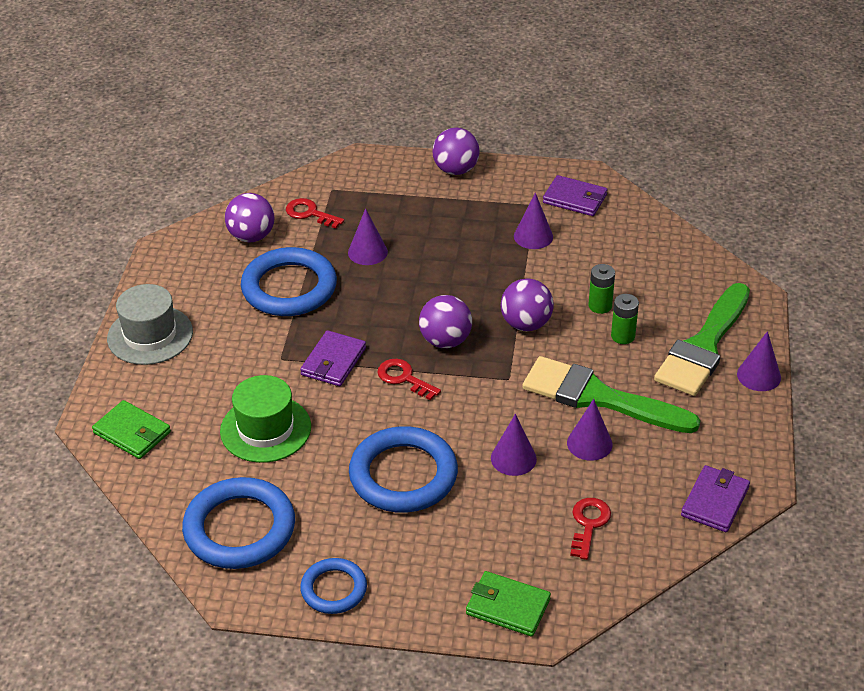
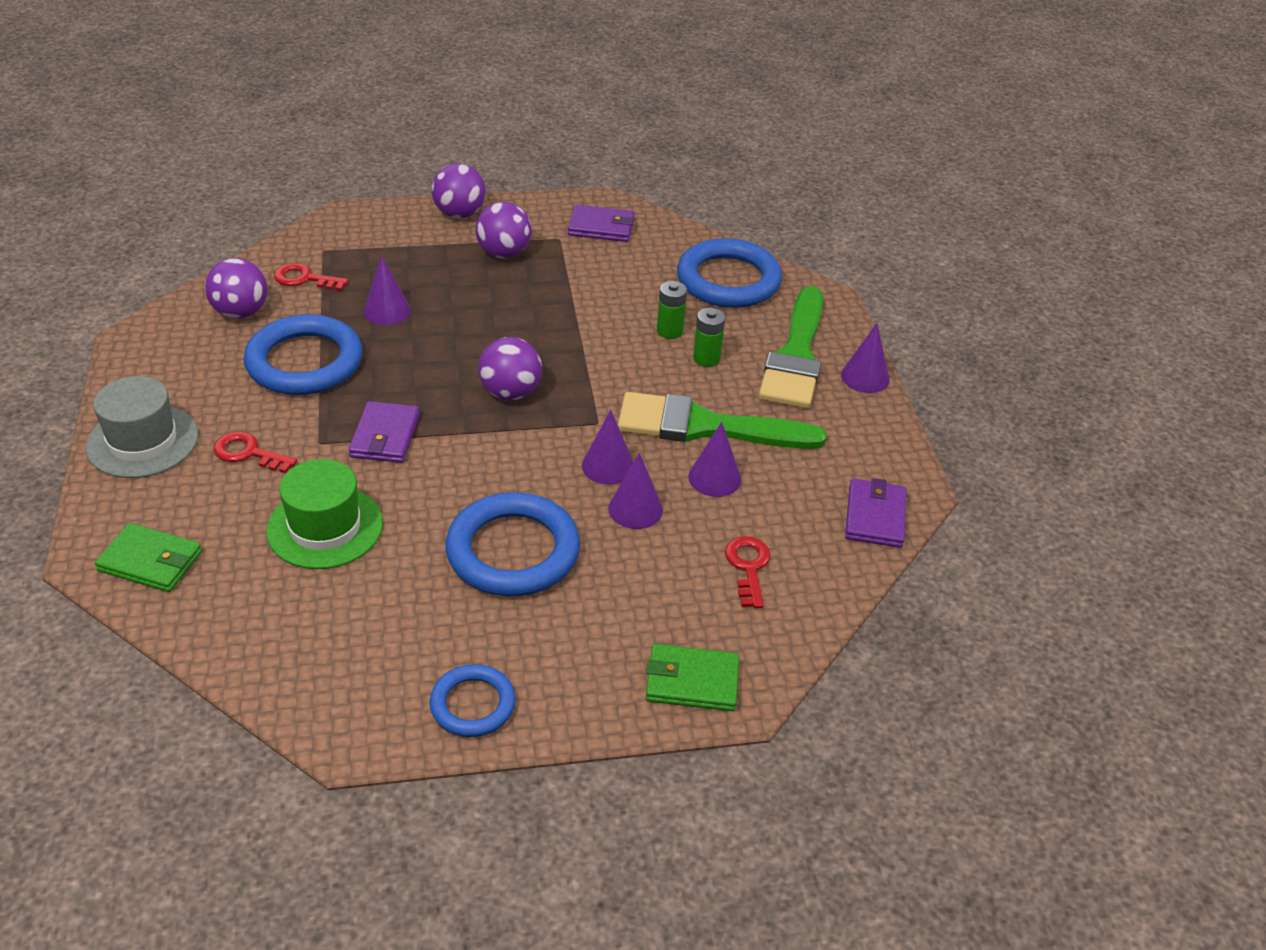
camera: 20 degrees left, 0 degrees up
(239, 528) = (328, 653): blue ring -> blue ring (728, 280)
(404, 378) = (476, 441): red key -> red key (248, 453)
(526, 324) = (596, 361): purple ball -> purple ball (504, 253)
(533, 236) = (570, 270): purple cone -> purple cone (608, 466)

